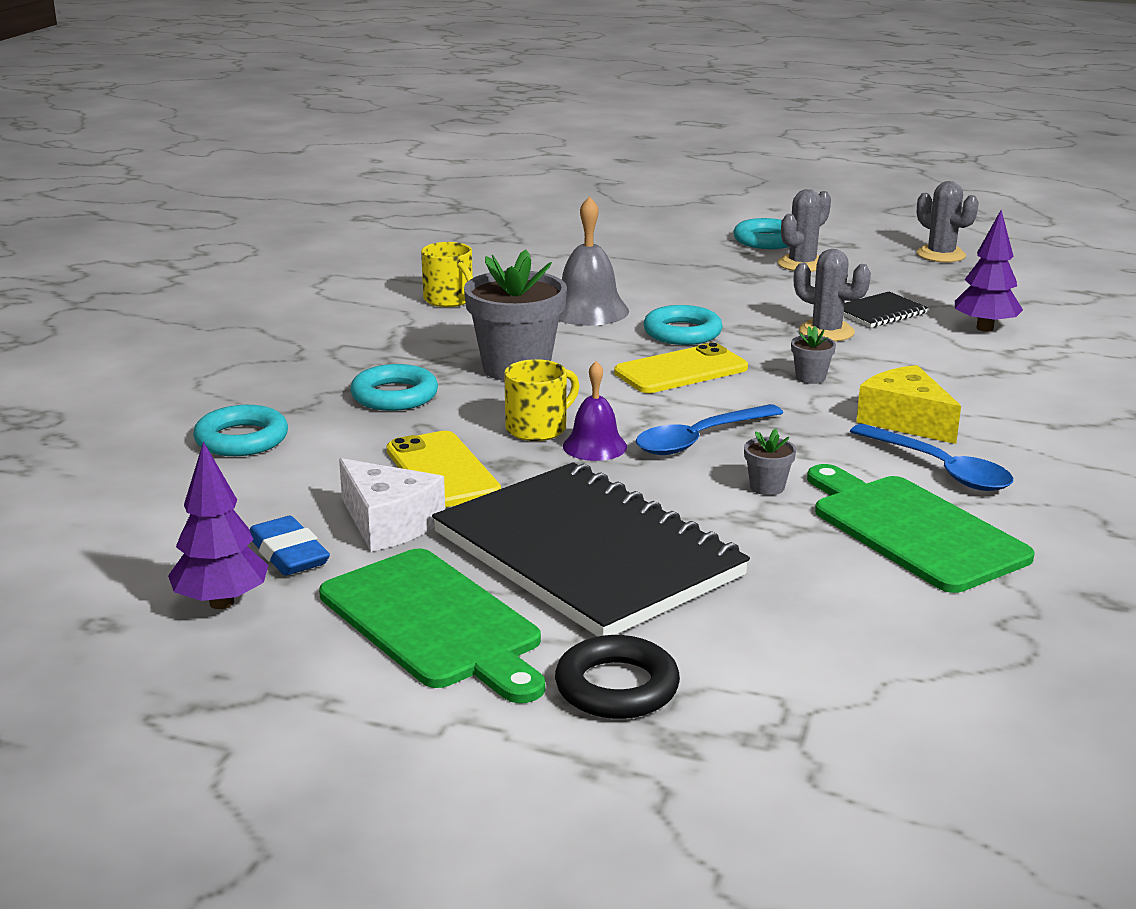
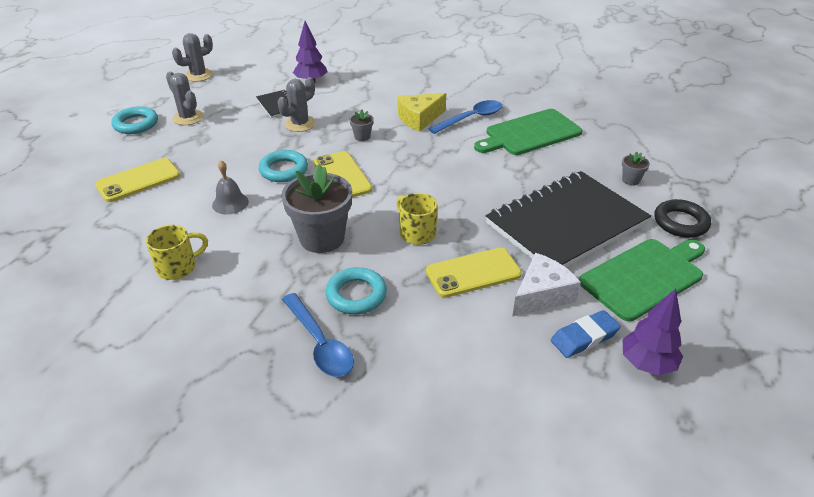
camera: 85 degrees left, 15 degrees up
(241, 439) = (421, 374): turquoise ring -> none
(588, 310) = (230, 203): grey bell -> grey bell, size x0.64
(594, 446) = (442, 213): purple bell -> none
(626, 260) = (138, 180): none -> yellow phone
(699, 439) = (436, 178): blue spoon -> blue spoon (320, 343)
(767, 487) = (491, 164): grey flower pot -> grey flower pot (630, 180)

